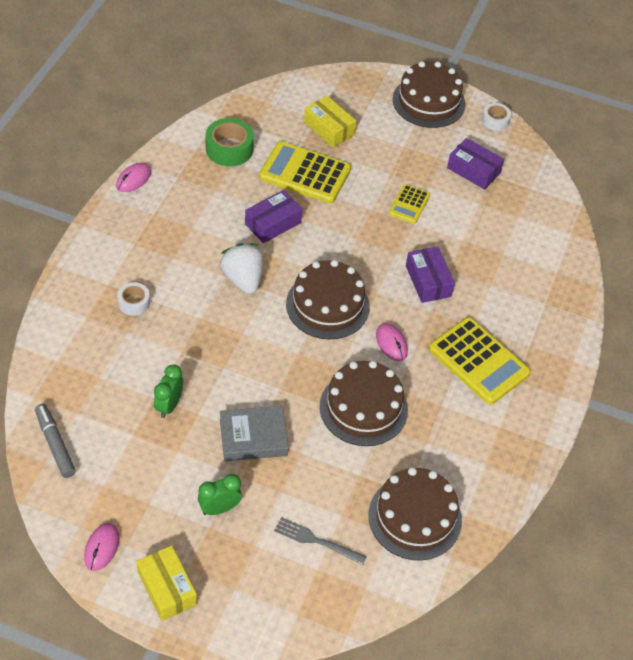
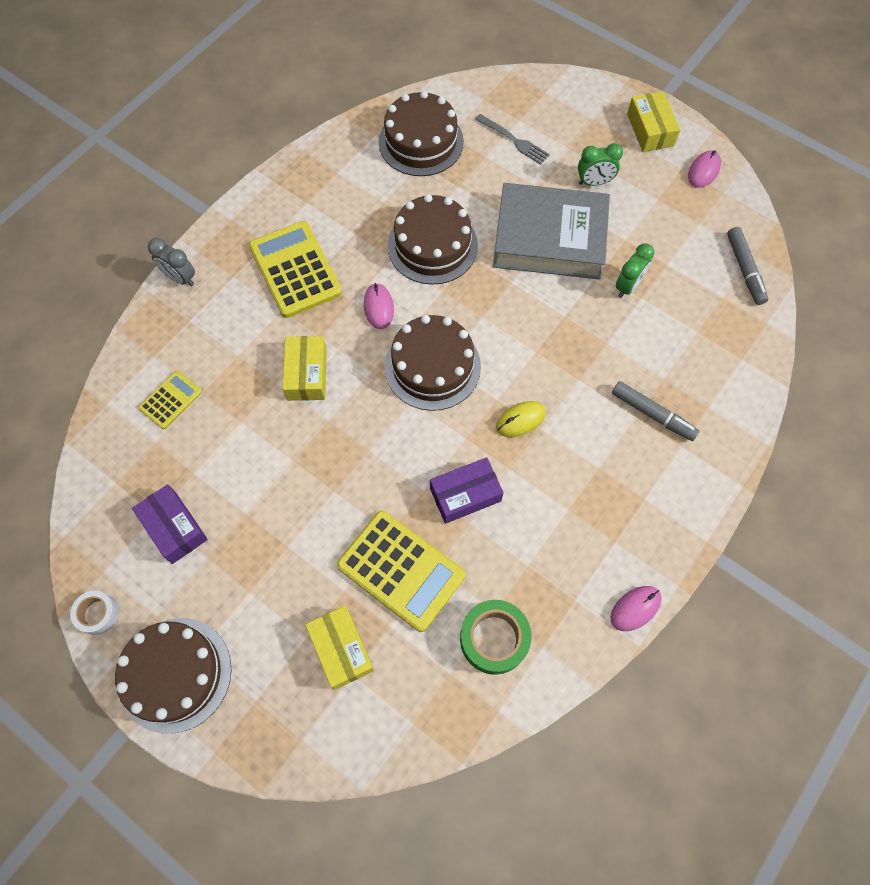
camera: 160 degrees left, 15 degrees up
(134, 303) = (652, 414): white tape -> grey marker
(243, 279) = (520, 420): white strawberry -> yellow mouse
(253, 437) = (549, 238): grey book -> grey book, size x1.68
(409, 204) = (283, 489): yellow calculator -> yellow calculator (171, 400)
(428, 281) = (307, 374): purple box -> yellow box
(573, 335) = (180, 278): none -> grey clock

